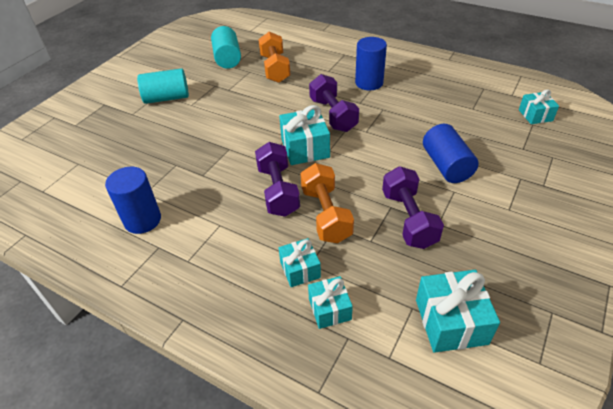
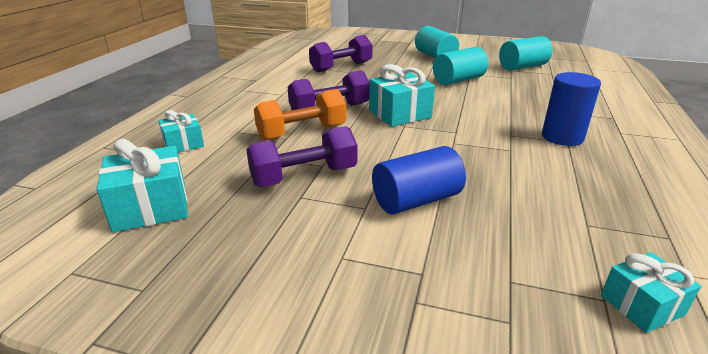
camera: 75 degrees right, 15 degrees down
(142, 220) = (283, 71): blue cylinder -> none
(241, 99) = (458, 80): none -> turquoise cylinder
(275, 68) = (530, 87): orange dumbbell -> none
(300, 269) = (230, 128): turquoise gift -> none
(333, 115) = (470, 122): purple dumbbell -> purple dumbbell (341, 67)

